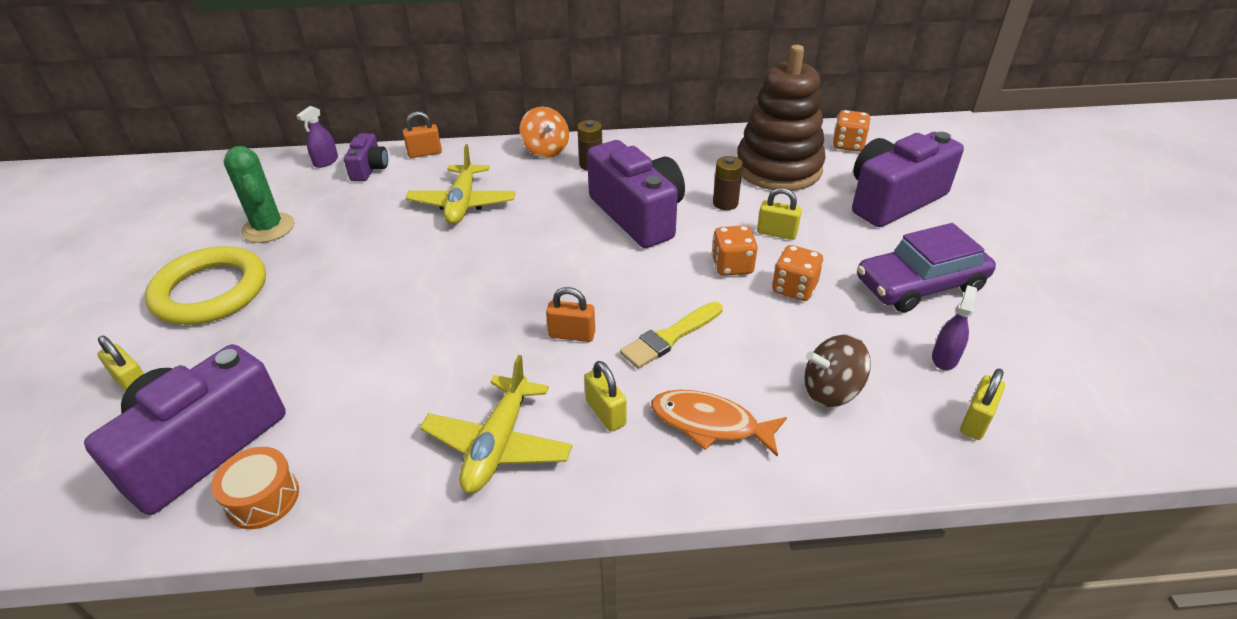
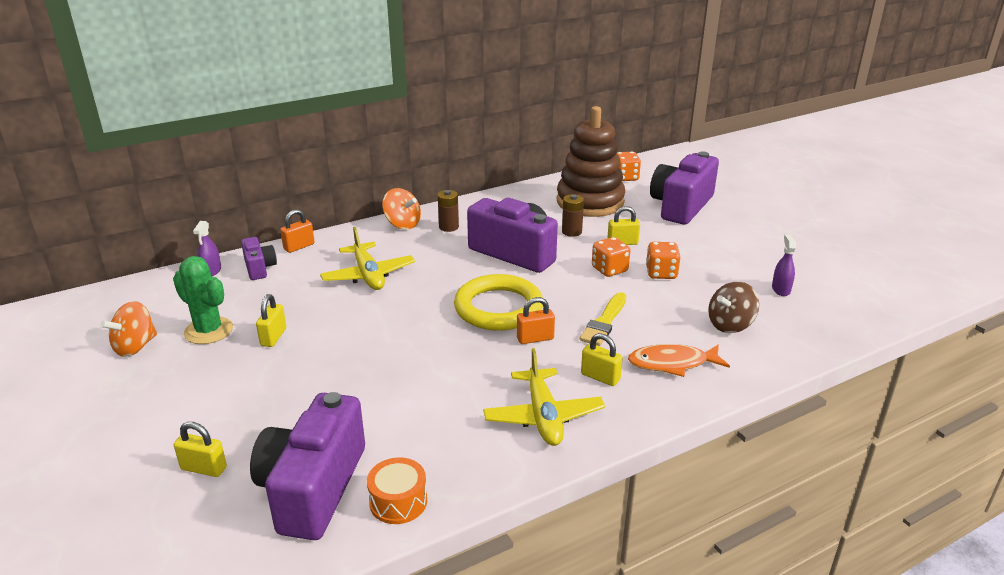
camera: 25 degrees left, 10 degrees down
(196, 228) = (135, 347): none -> orange spinning top
(210, 291) = (203, 388): yellow ring -> yellow ring (498, 308)
(920, 285) = (736, 252): purple car -> none
(975, 421) = (822, 318): yellow padlock -> yellow padlock (273, 337)

